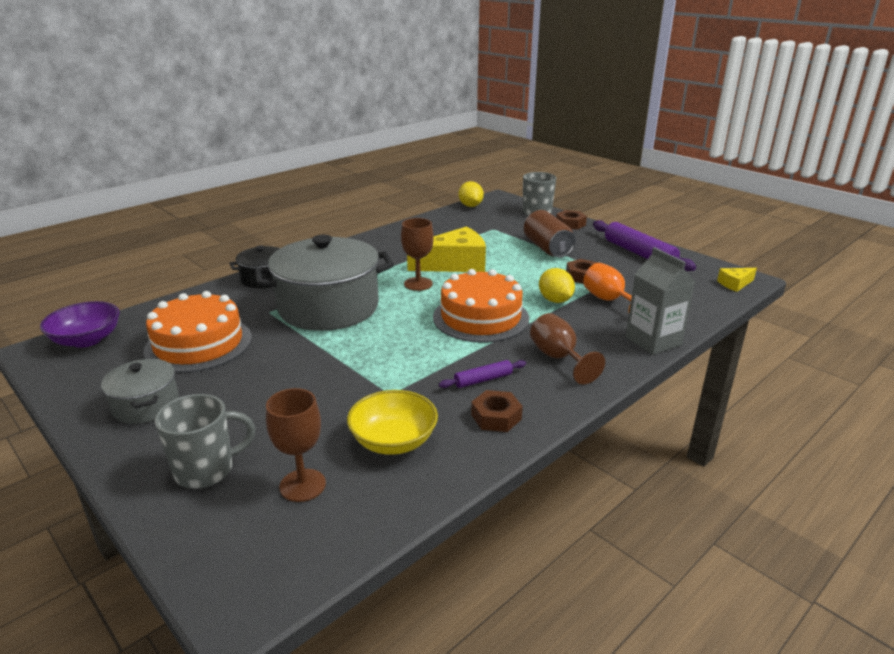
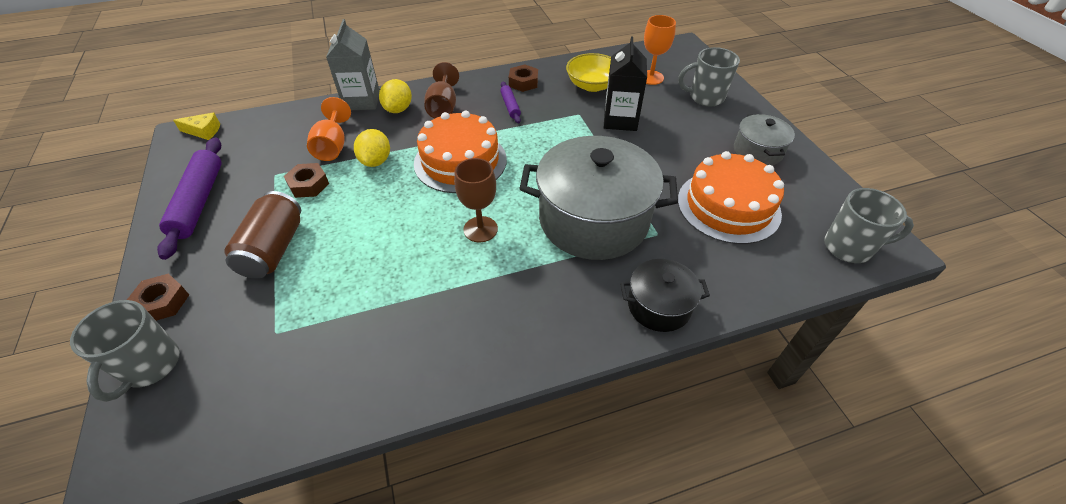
camera: 155 degrees left, 20 degrees up
(87, 340) = (849, 247): purple bowl -> grey mug
(302, 485) = (651, 77): brown goblet -> orange goblet
(332, 399) = (620, 120): none -> black carton
(455, 264) = (410, 255): yellow cheese -> none
(470, 206) = (212, 450): yellow lemon -> yellow lemon (398, 109)
(483, 380) = (510, 106): purple rolling pin -> purple rolling pin turned 75 degrees clockwise

